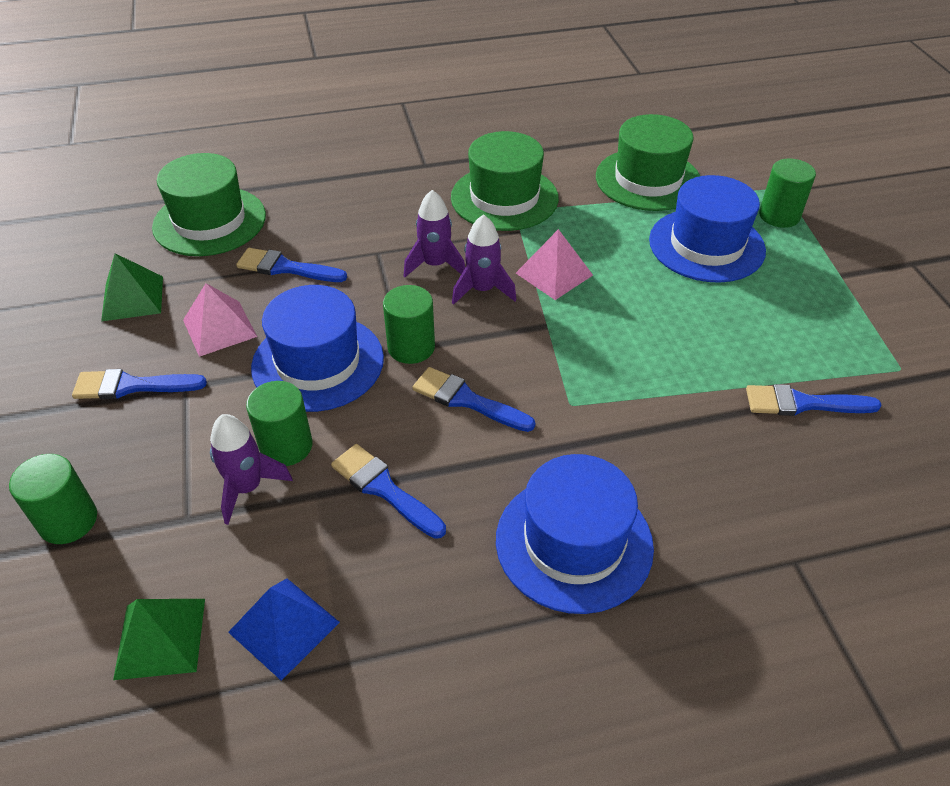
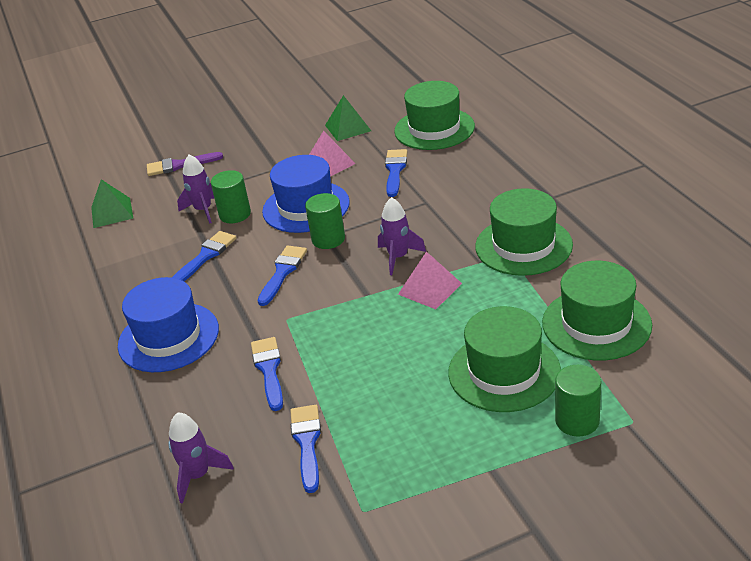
camera: 85 degrees right, 10 degrees down
(68, 520) = (179, 165): green cylinder -> purple brush
(131, 386) = (274, 152): blue brush -> blue brush (269, 370)
(284, 627) = (115, 246): blue pyramid -> none
(435, 265) = (420, 230): purple rocket -> purple rocket (198, 475)
(706, 245) = (504, 372): blue hat -> green hat

